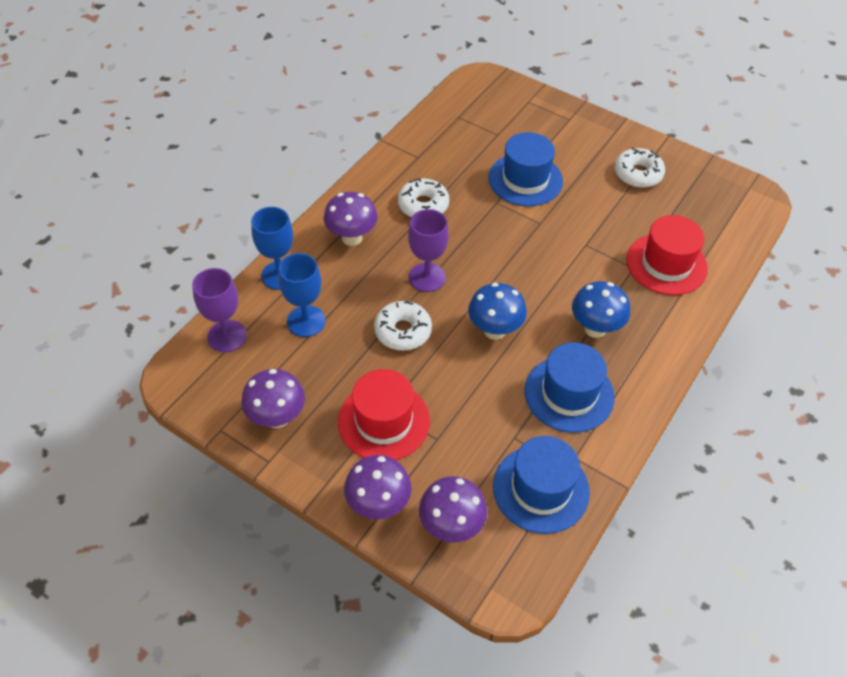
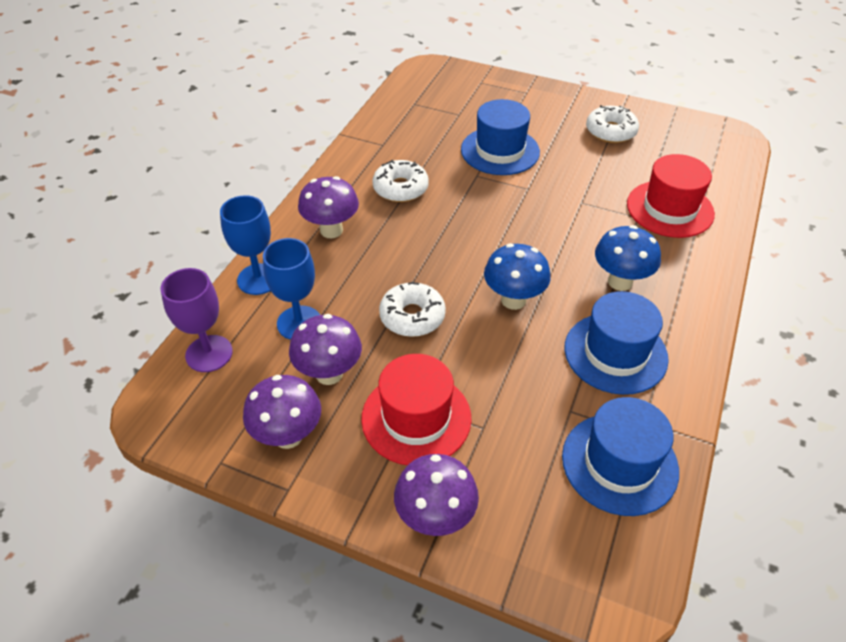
camera: 10 degrees left, 5 degrees down
(427, 277) = (424, 257): purple goblet -> none
(451, 526) = (530, 527): purple mushroom -> purple mushroom (329, 374)

